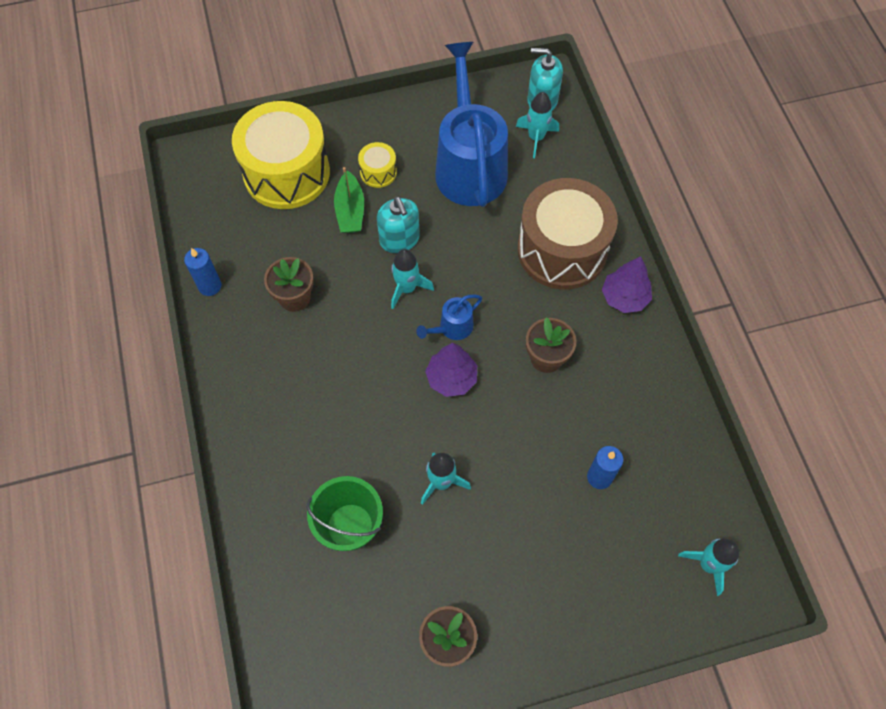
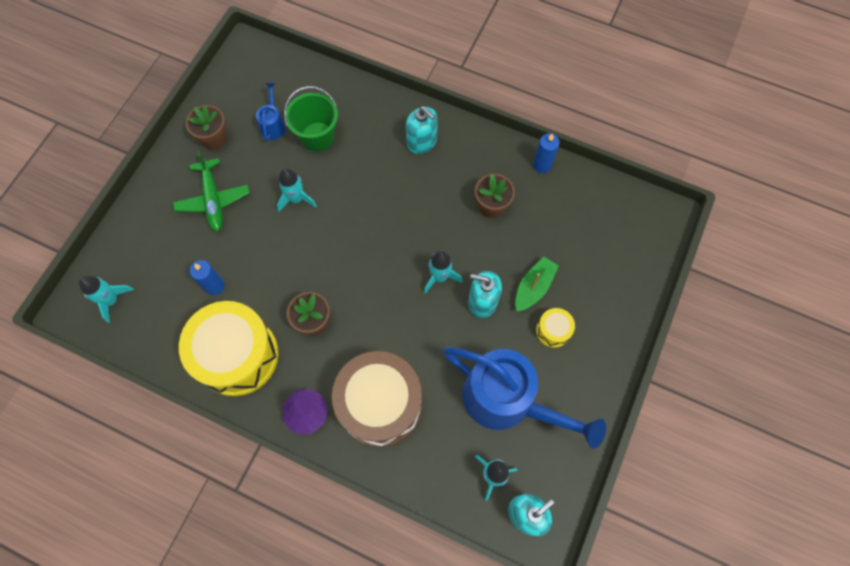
camera: 130 degrees right, 5 degrees up
(270, 414) = (422, 141): none -> turquoise soap dispenser
(286, 173) = (601, 269): yellow drum -> yellow drum (237, 355)
(350, 210) = (533, 287): green boat -> green boat turned 90 degrees clockwise
(451, 378) = (353, 254): purple tree -> none
(452, 328) = (386, 282): blue watering can -> blue watering can (273, 124)
(518, 568) = (213, 200): none -> green plane

